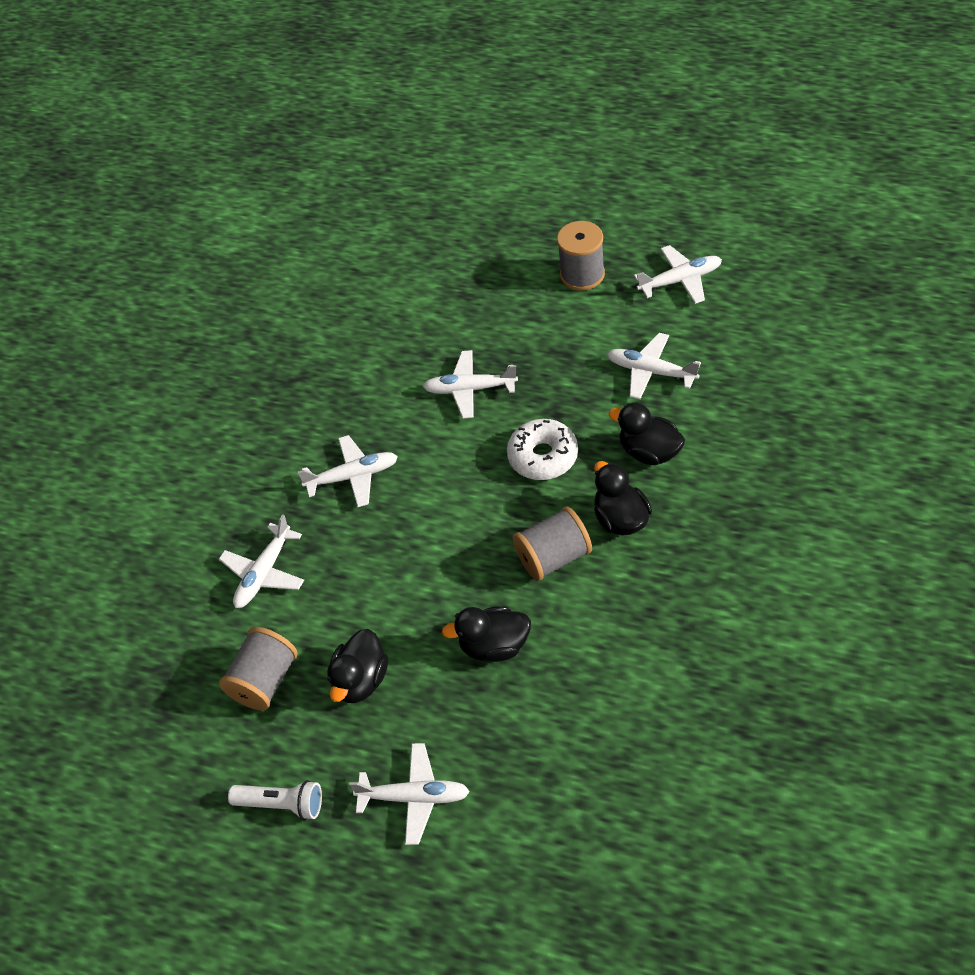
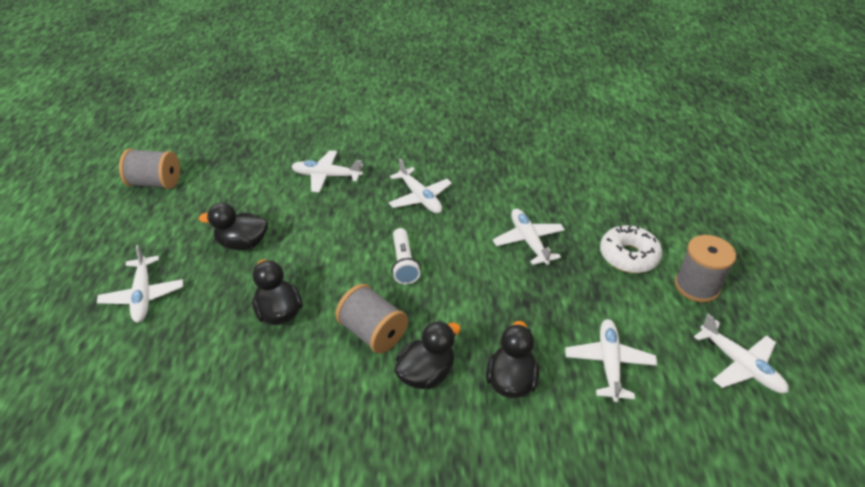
camera: 65 degrees right, 10 degrees down
(265, 680) = (240, 197): grey spool -> grey spool (156, 183)
(281, 804) = (144, 229): white flashlight -> white flashlight (403, 263)
(543, 456) = (477, 303): white donut -> white donut (628, 256)

